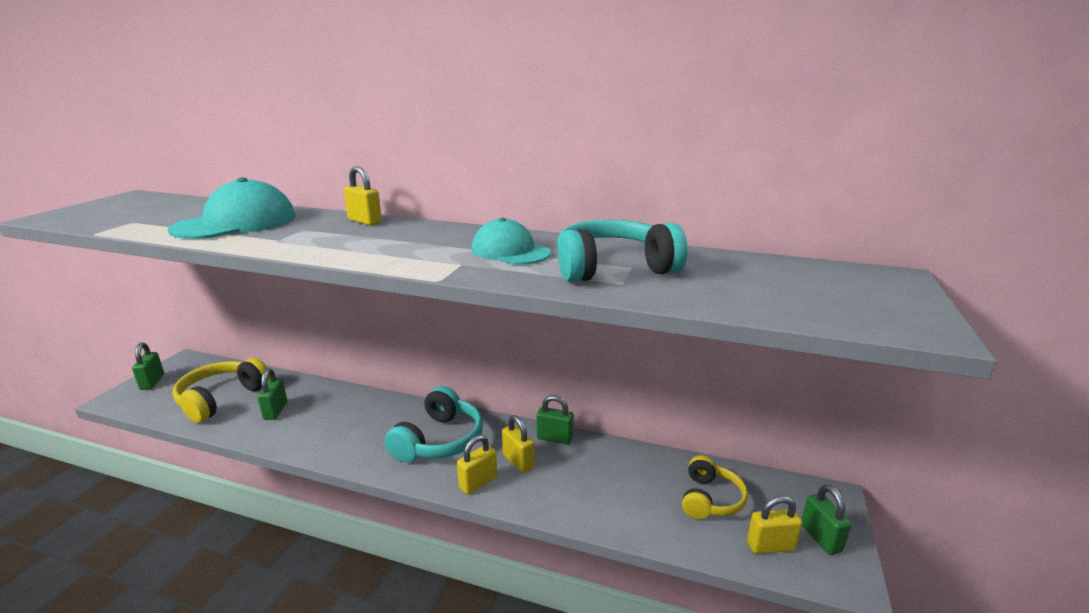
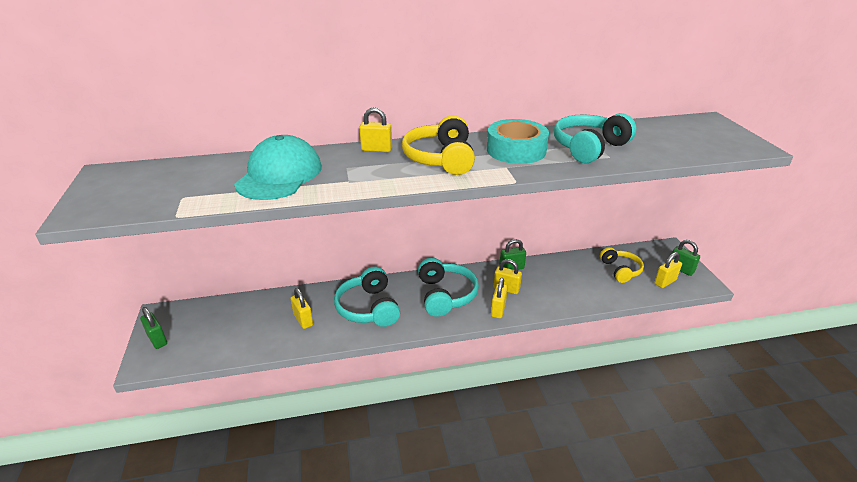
camera: 30 degrees left, 10 degrees up
(221, 399) = (244, 328): yellow headphones -> yellow headphones (440, 158)
(275, 411) = (303, 320): green padlock -> yellow padlock
(346, 423) = (368, 308): none -> turquoise headphones
(510, 251) = (516, 150): turquoise cap -> turquoise tape

